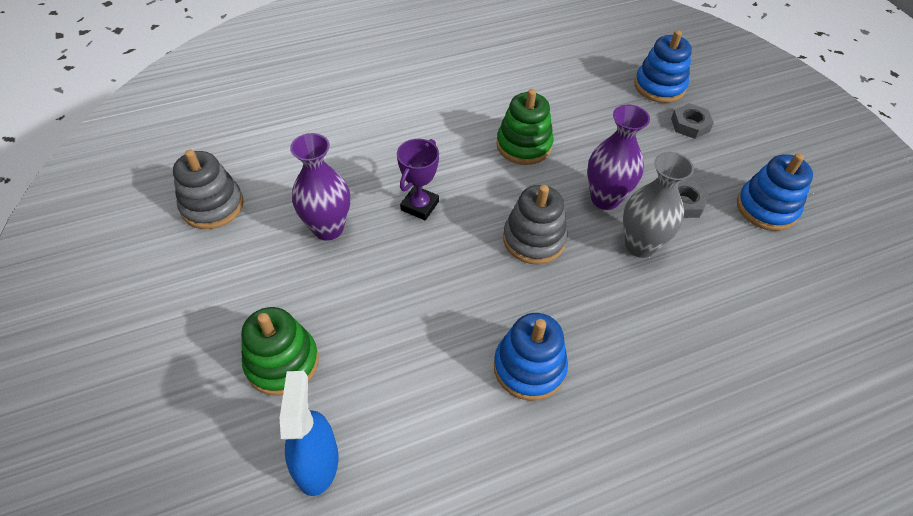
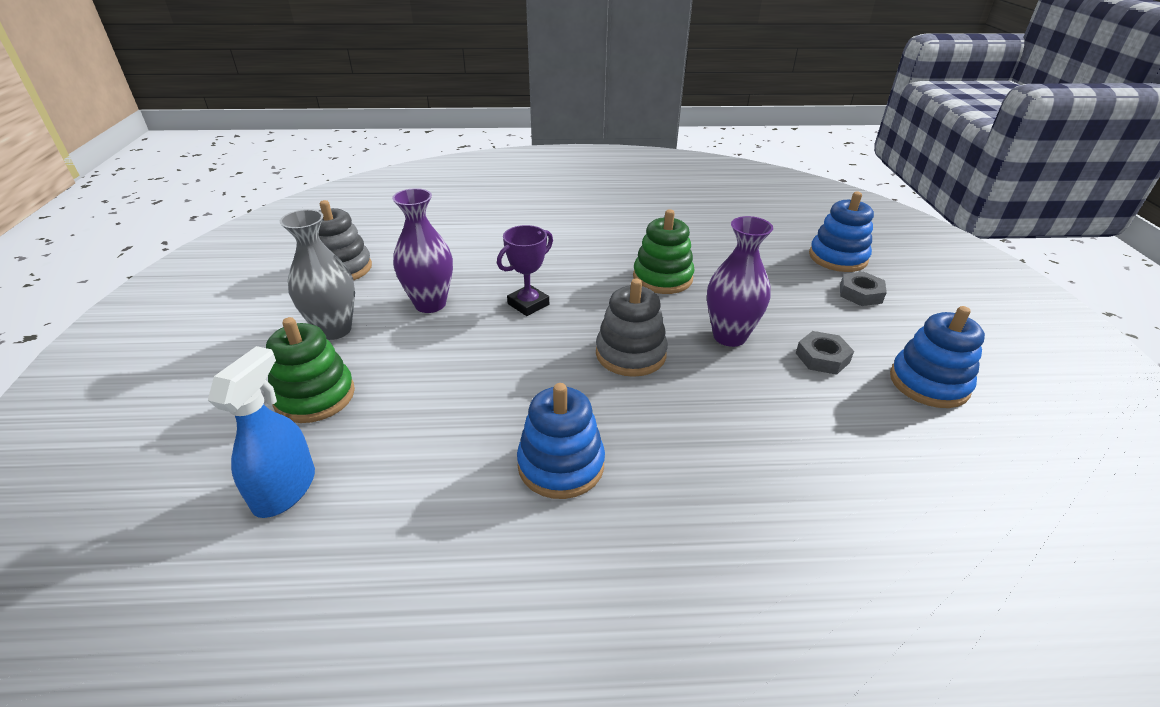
camera: 20 degrees right, 15 degrees down
(640, 245) = (751, 384): grey vase -> grey vase (334, 330)

